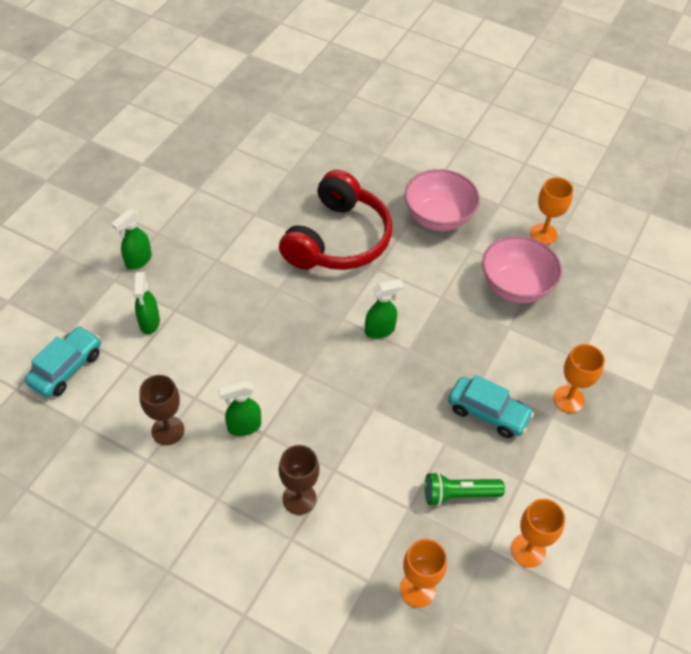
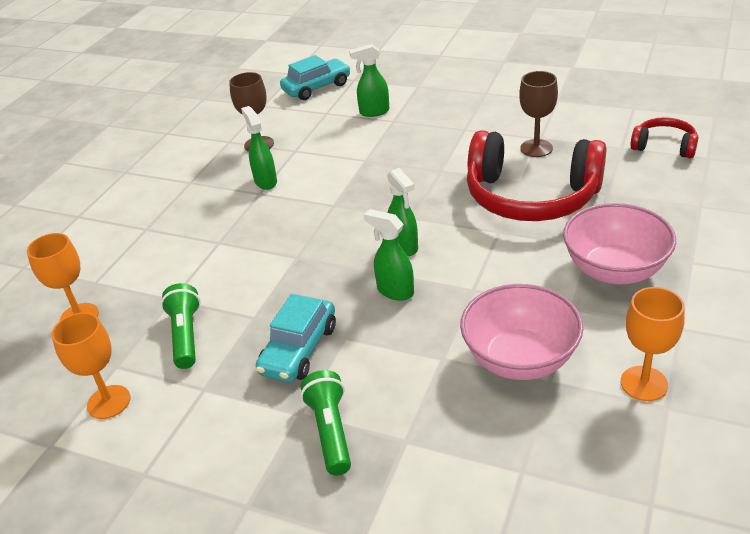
camera: 90 degrees right, 15 degrees down
(66, 368) = (317, 87): turquoise car -> turquoise car turned 60 degrees counterclockwise
(138, 261) = (445, 91): green spray bottle -> green spray bottle (395, 291)
(299, 148) = (664, 146): none -> red headphones
(299, 498) = (187, 226): brown goblet -> brown goblet (536, 148)
(568, 399) = (330, 431): orange goblet -> green flashlight

